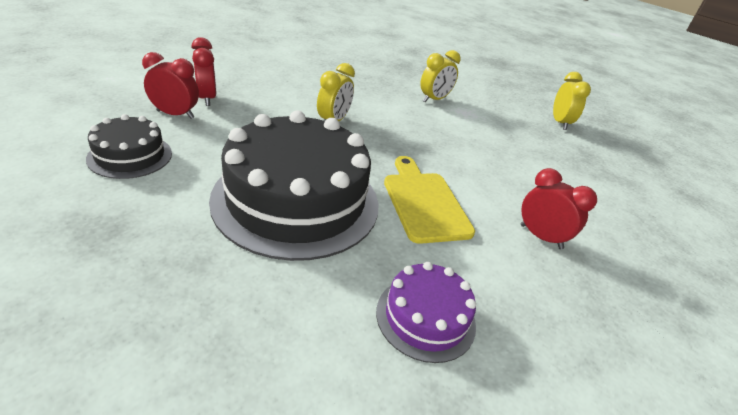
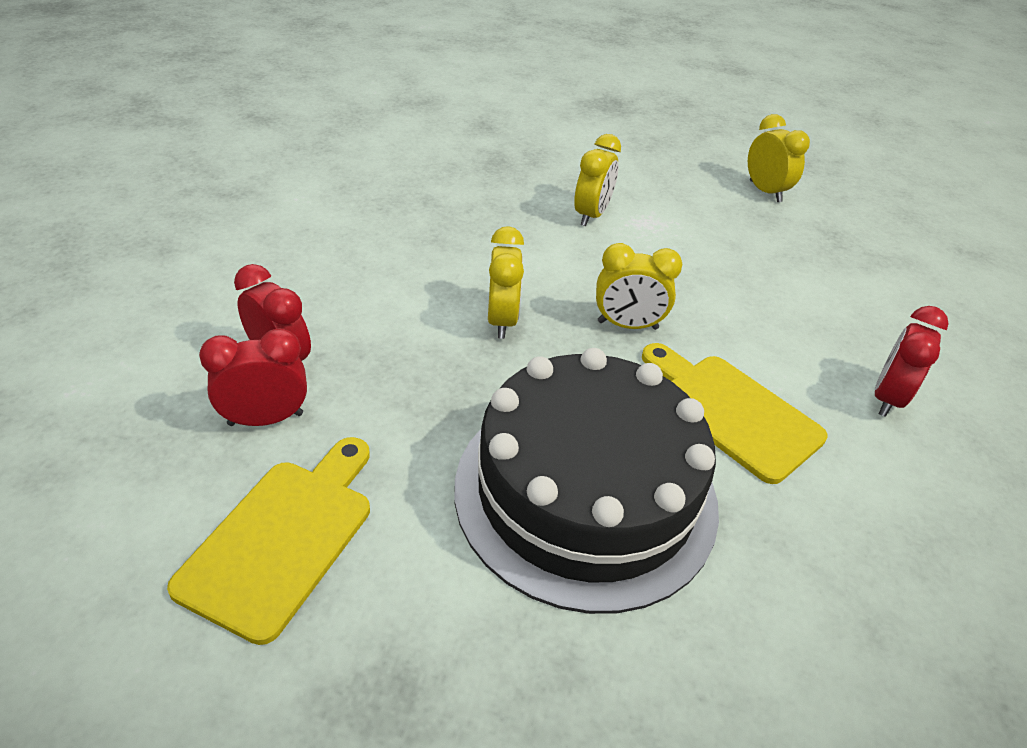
camera: 25 degrees left, 5 degrees up
(130, 156) = (282, 538): black cake -> yellow cutting board
(403, 146) = (627, 325): none -> yellow clock
(425, 317) = (876, 590): purple cake -> none
(541, 237) = (887, 398): red clock -> red clock turned 75 degrees counterclockwise

